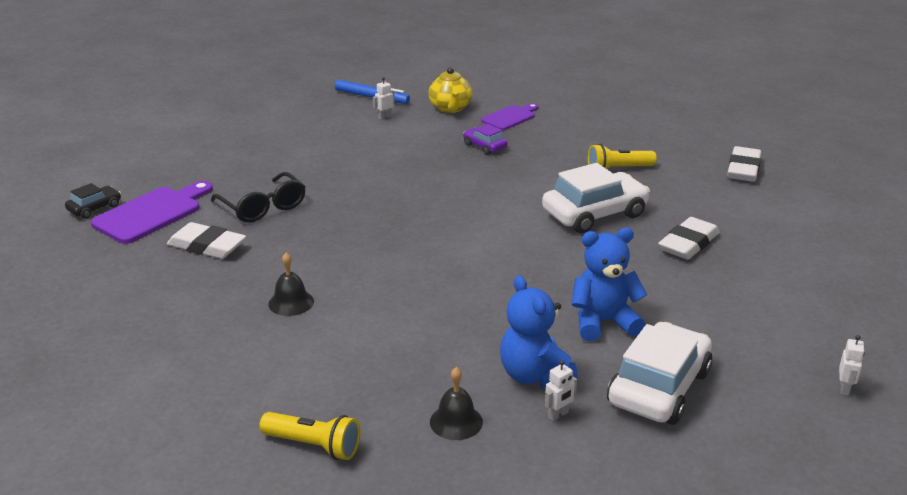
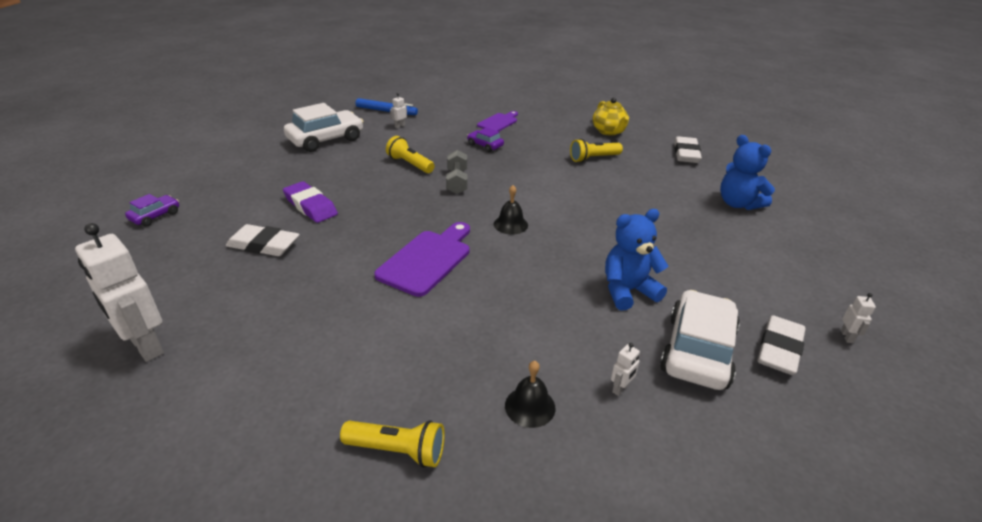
camera: 10 degrees left, 5 degrees up
(82, 335) = (146, 346): none -> white robot
(95, 208) = (155, 216): black car -> purple car
(152, 213) = (210, 217): purple cutting board -> purple cutting board (427, 260)
(263, 207) = (310, 206): black glasses -> purple eraser
(291, 302) = (349, 294): black bell -> black bell (510, 224)
(387, 165) = (410, 164): none -> yellow flashlight
(438, 188) = (457, 181): none -> grey dumbbell
(450, 108) = (450, 117): yellow teapot -> yellow teapot (609, 131)
(535, 375) = (587, 349): blue teddy bear -> blue teddy bear (738, 204)
(594, 214) = (588, 195): white car -> white car (326, 140)
(688, 244) = (669, 216): white eraser -> white eraser (779, 349)

